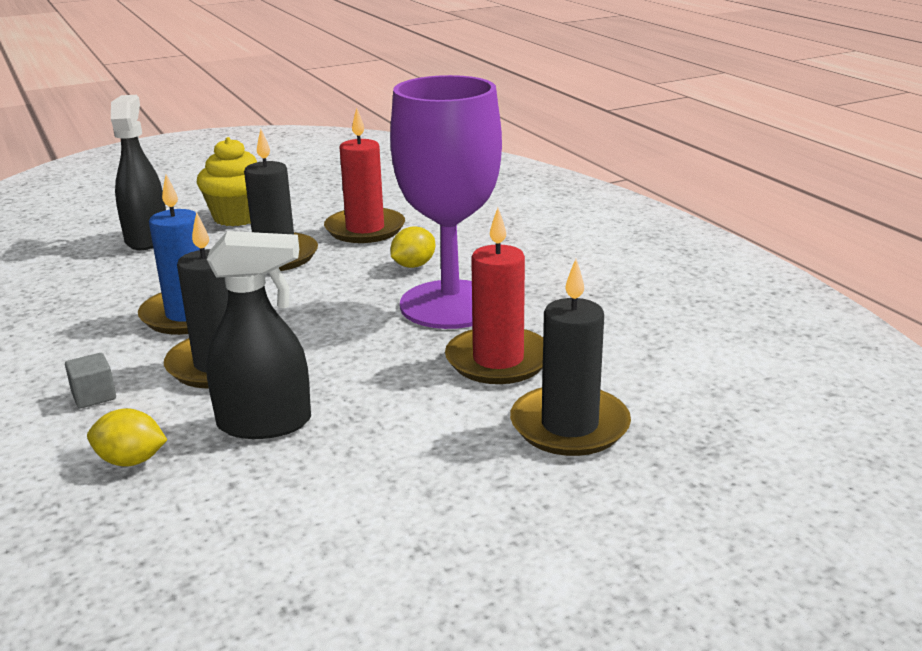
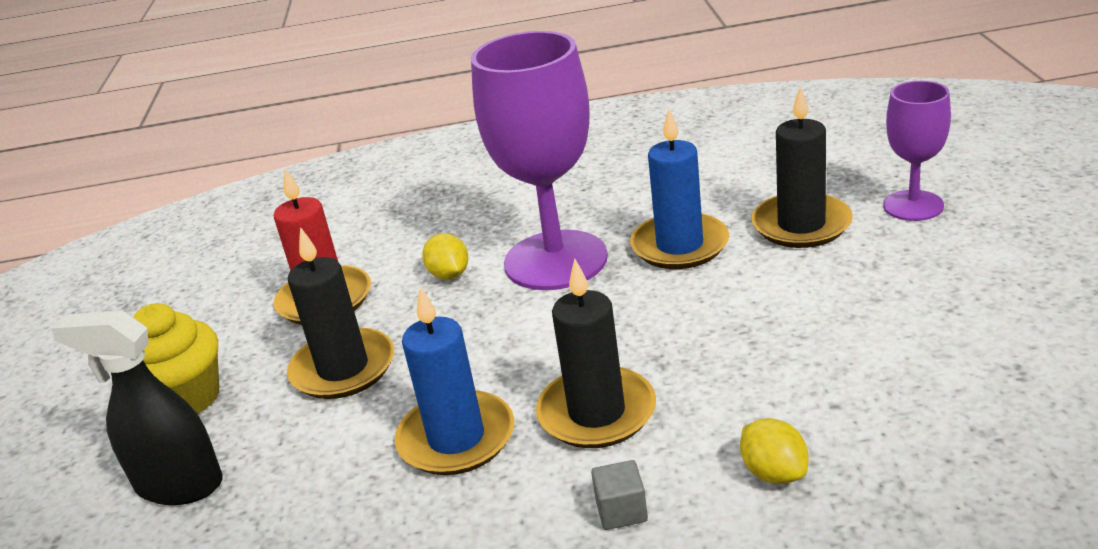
camera: 65 degrees left, 5 degrees up
(131, 461) = (774, 473): yellow lemon -> yellow lemon turned 60 degrees counterclockwise
(265, 423) = (735, 382): black spray bottle -> none
(498, 360) = (679, 246): red candle -> blue candle
(653, 502) = (913, 206): none -> purple goblet

